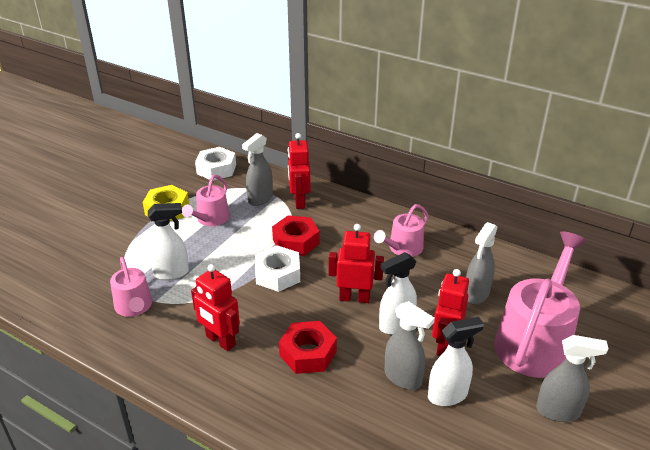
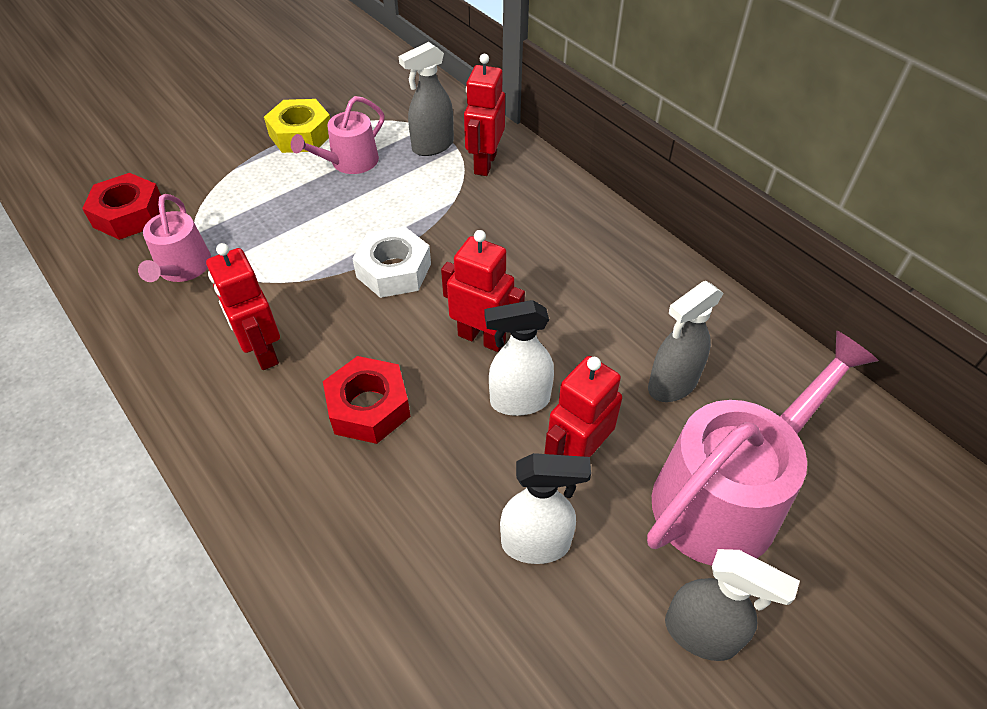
camera: 20 degrees right, 15 degrees up
(171, 273) = (256, 231): white spray bottle -> none
(216, 169) = (397, 88): white nut -> none
(296, 241) = (446, 225): red nut -> red nut (129, 215)
(403, 248) = (597, 276): pink watering can -> none
(403, 378) = (484, 492): grey spray bottle -> none

